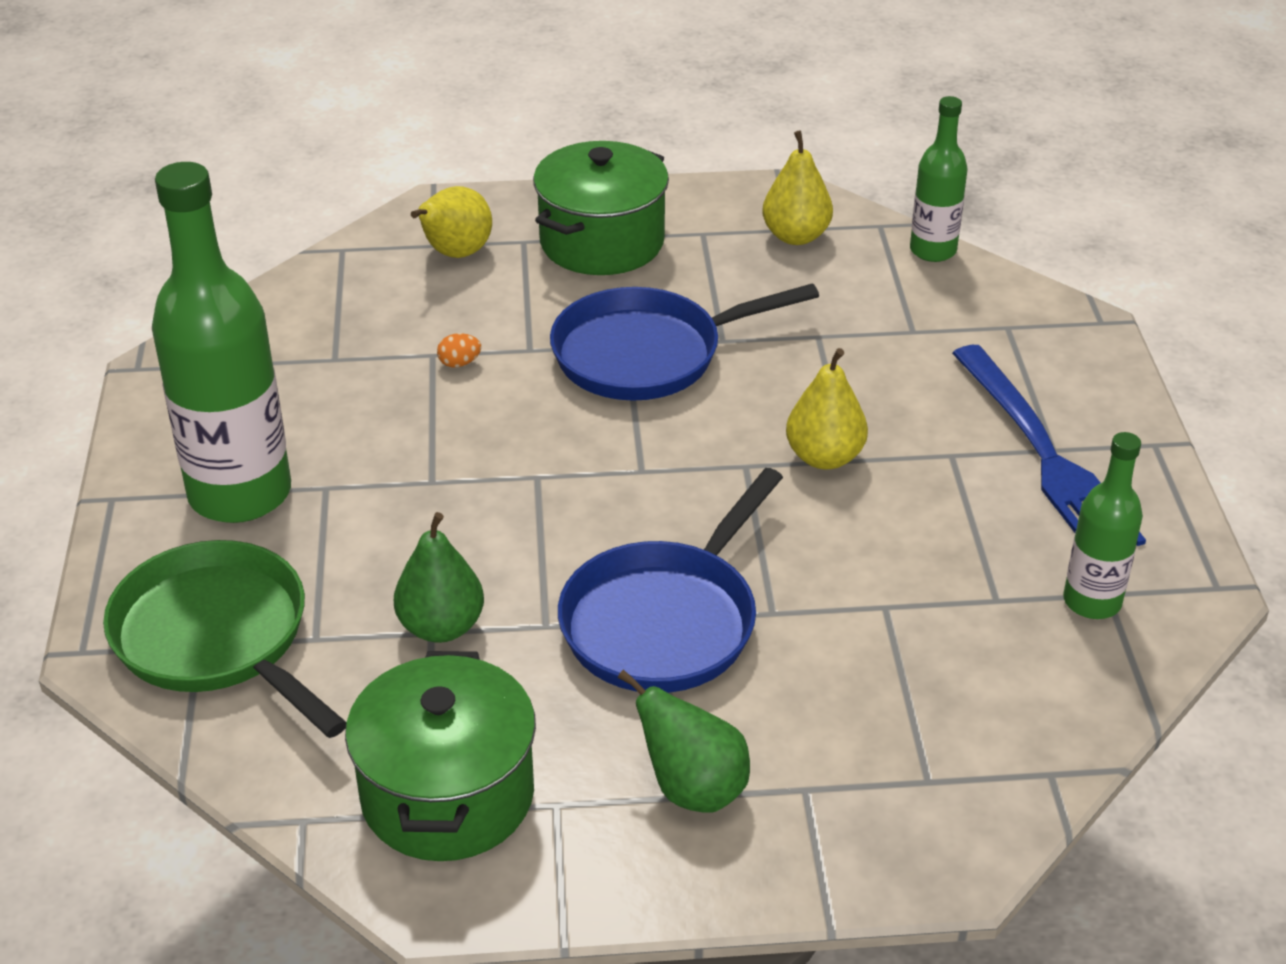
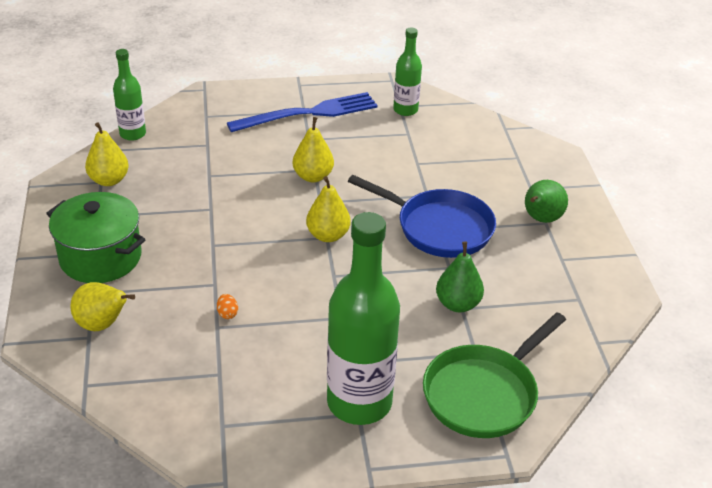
camera: 95 degrees left, 0 degrees up
(447, 795) = (567, 294): green pot -> none
(646, 472) = (328, 235): none -> yellow pear
(647, 354) = (222, 236): blue pan -> none

